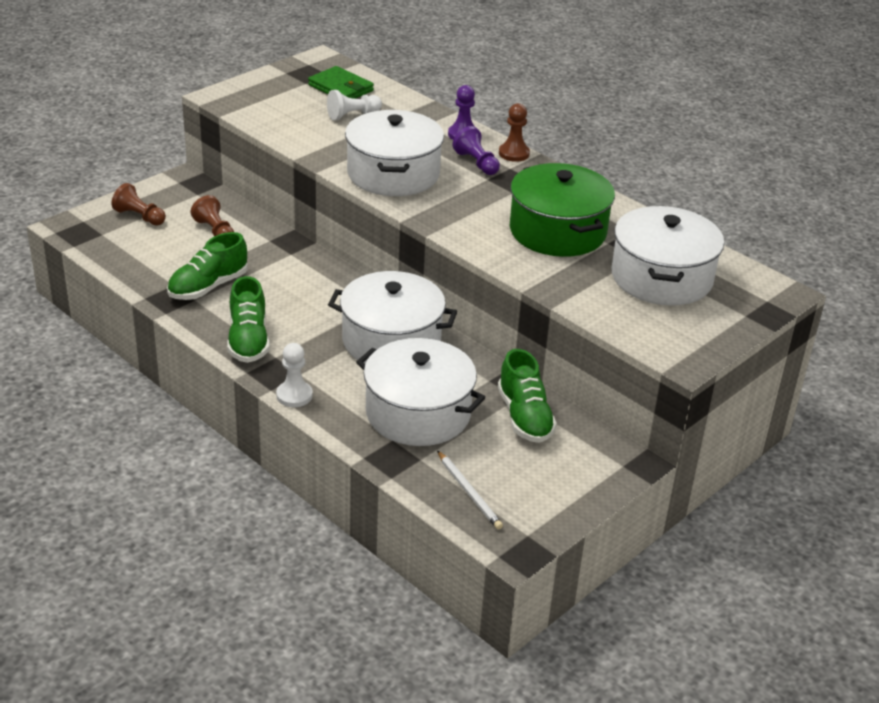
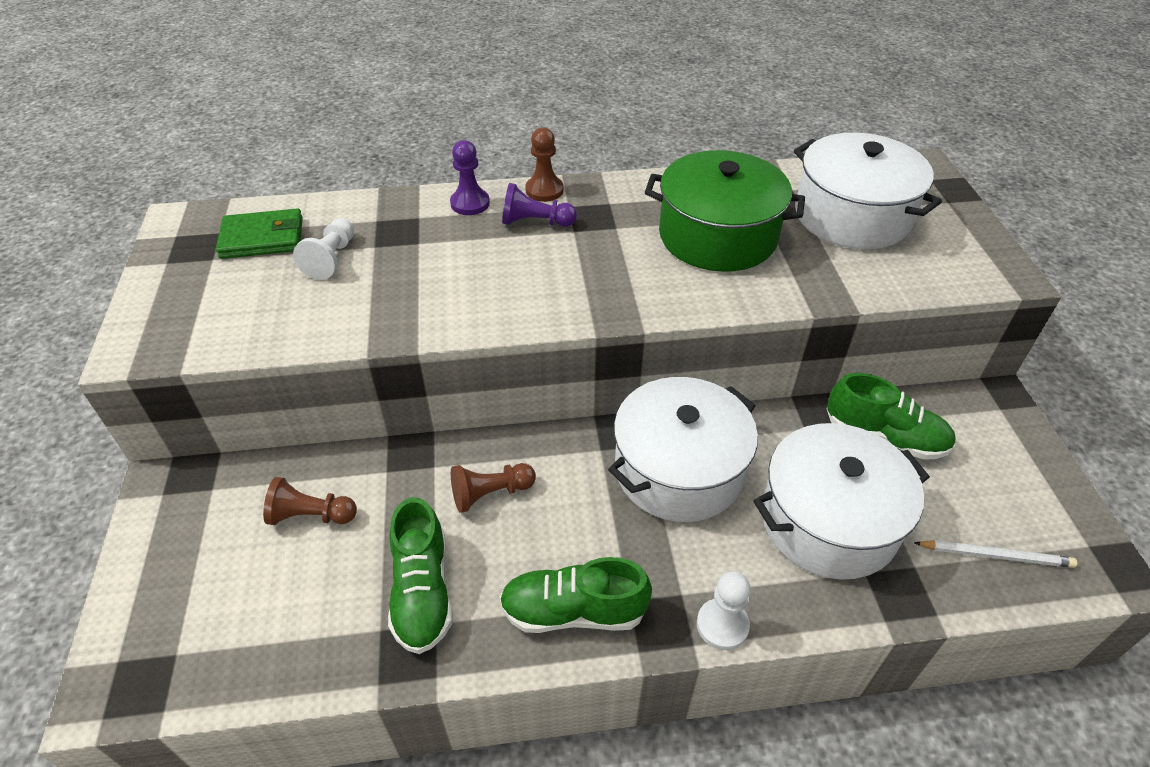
camera: 50 degrees left, 10 degrees up
(139, 216) = (187, 582): brown pawn -> brown pawn (490, 493)
(248, 340) = (573, 611): green shoe -> green shoe turned 150 degrees clockwise
(393, 174) = (491, 291): white pot -> none

